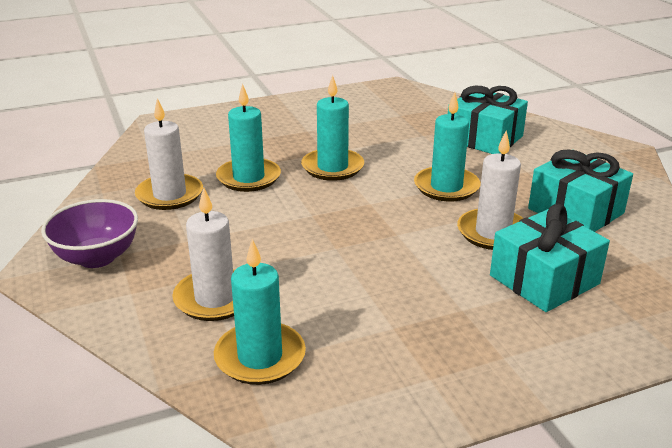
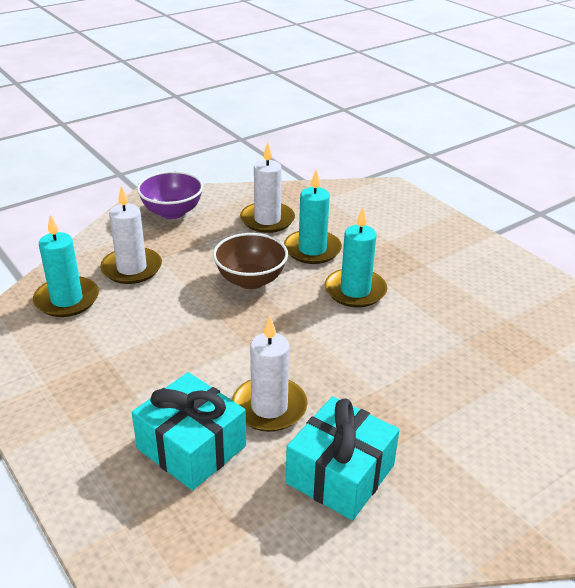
camera: 75 degrees right, 5 degrees up
(286, 219) = (250, 280): none -> brown bowl
(446, 187) = (350, 368): turquoise candle -> none
(484, 138) = (488, 390): turquoise gift -> none

